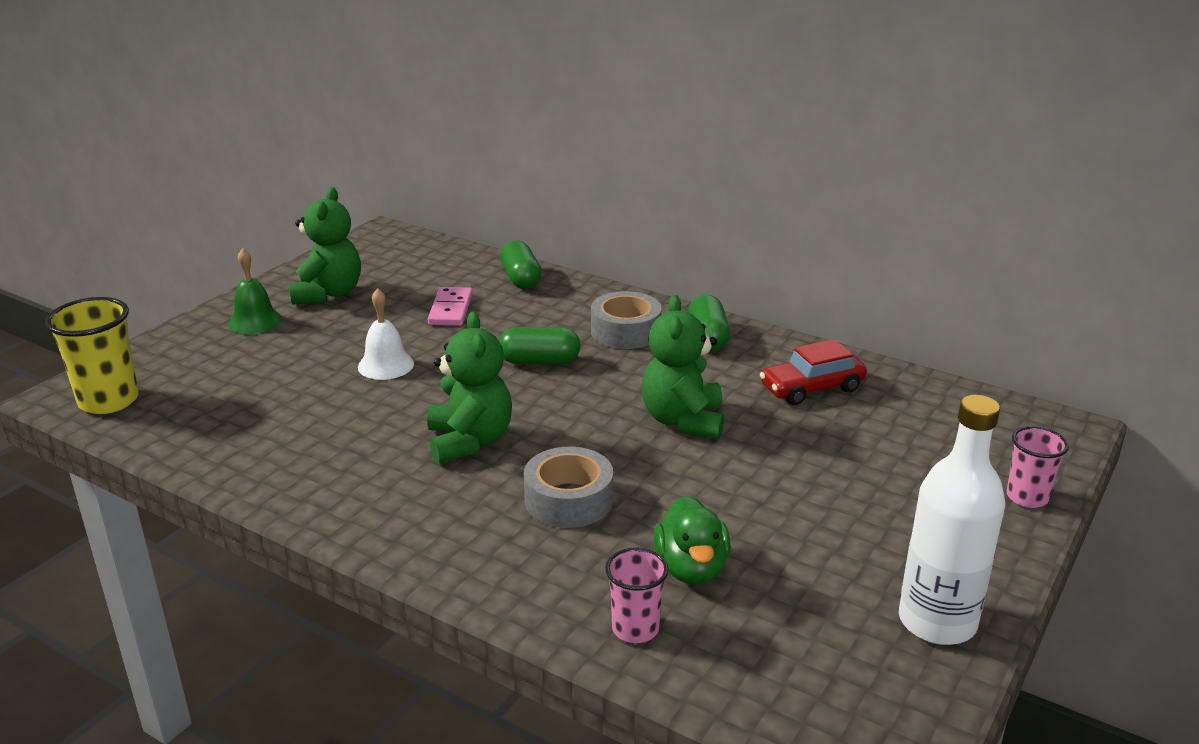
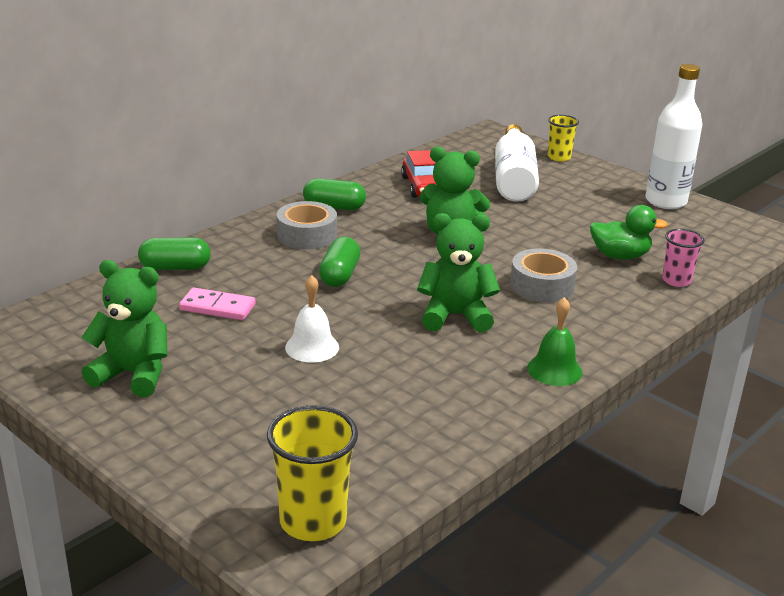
camera: 80 degrees left, 0 degrees up
(255, 321) = (172, 423): green bell -> green bell (554, 370)
(901, 458) = (514, 178): none -> white bottle
(1027, 497) = (559, 157): pink cup -> yellow cup

